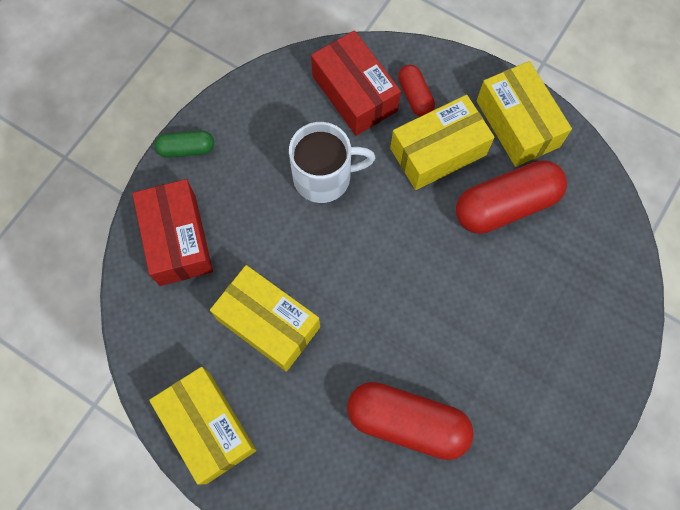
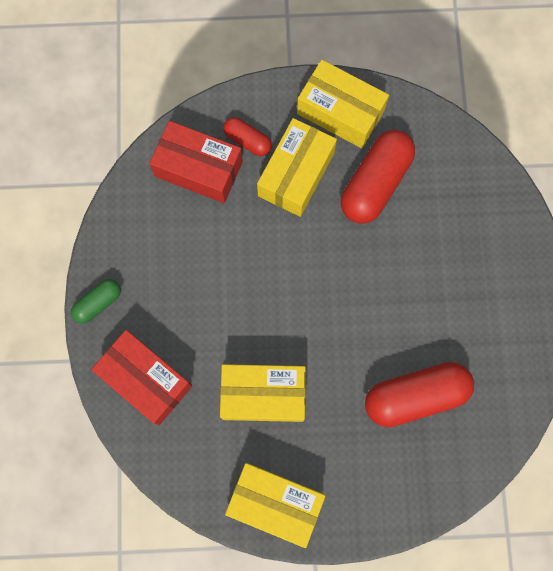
camera: 35 degrees left, 5 degrees up
(324, 177) = (223, 253): white mug -> none

